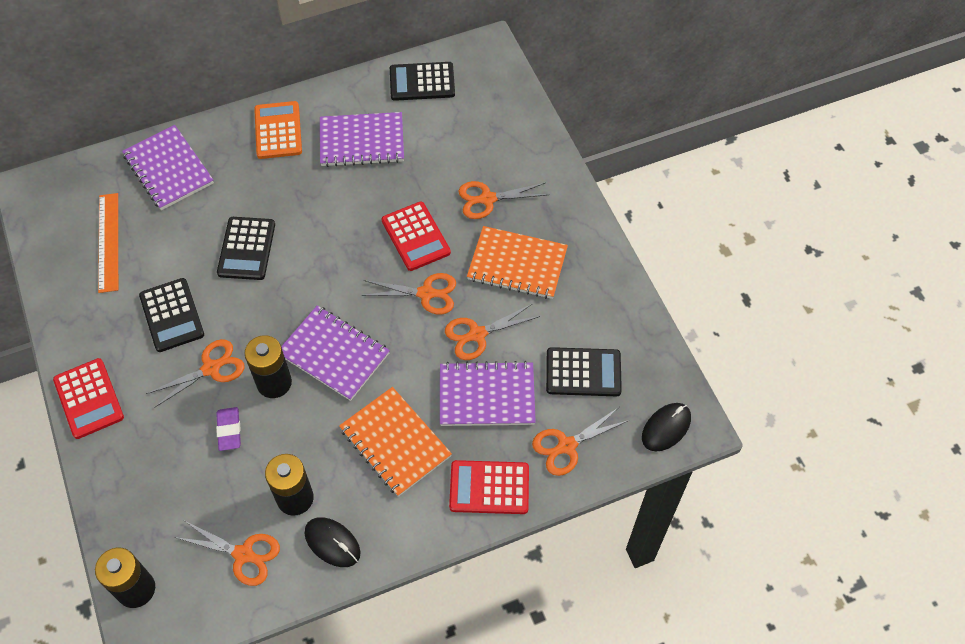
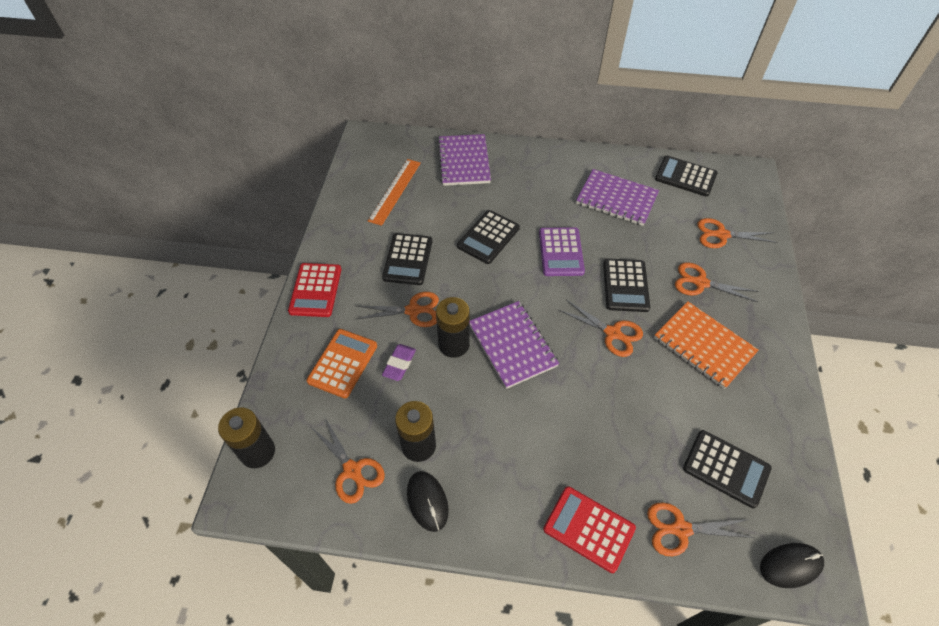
camera: 30 degrees right, 5 degrees down
(278, 131) = (556, 167): orange calculator -> orange calculator (342, 363)
(333, 230) = (561, 252): none -> purple calculator
(395, 442) = (525, 443): orange notebook -> none
(416, 236) = (625, 285): red calculator -> black calculator
(477, 334) = (641, 387): orange scissors -> orange scissors (721, 235)
(487, 396) = (625, 444): purple notebook -> none

